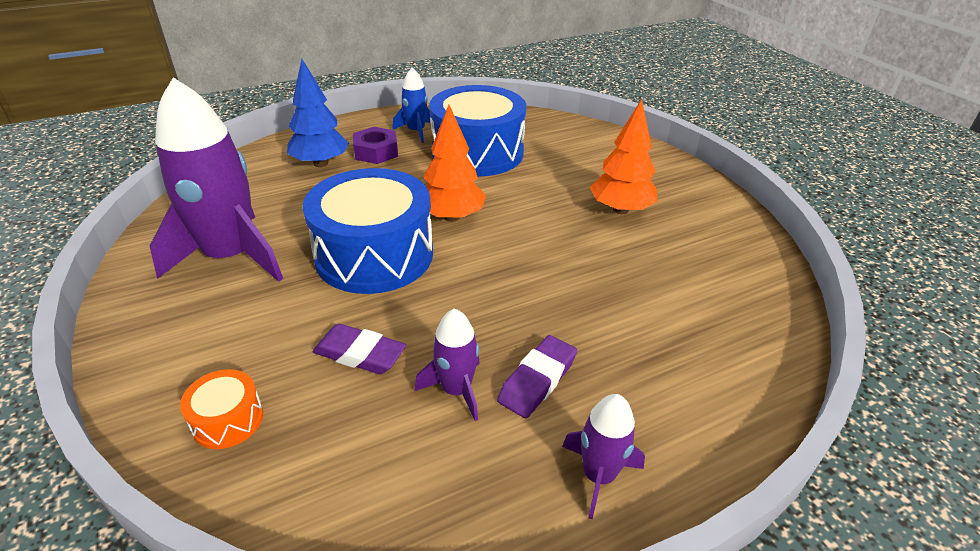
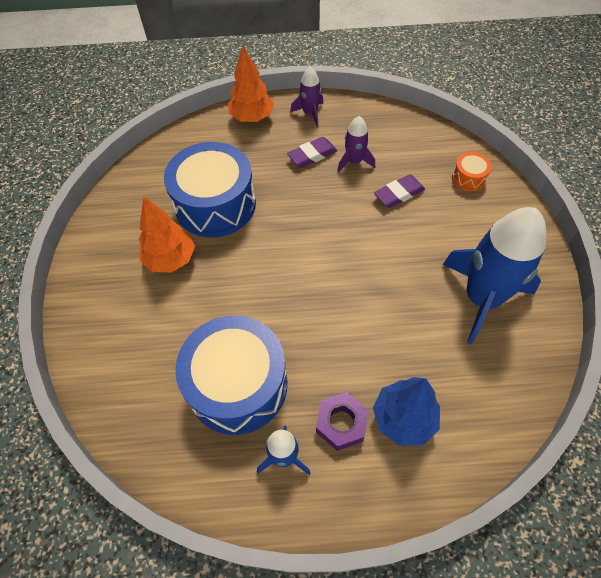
camera: 155 degrees left, 20 degrees up
(231, 256) = (481, 298): purple rocket -> blue rocket
(360, 354) = (399, 194): purple eraser -> purple eraser turned 75 degrees counterclockwise
(374, 255) = (375, 268): blue drum -> blue drum (215, 204)
(452, 217) = (304, 292): orange tree -> orange tree (252, 118)

